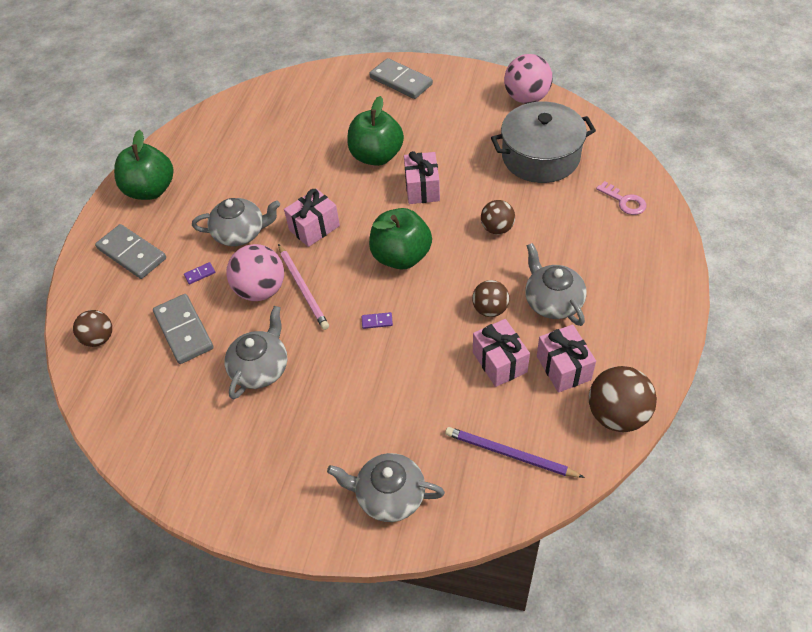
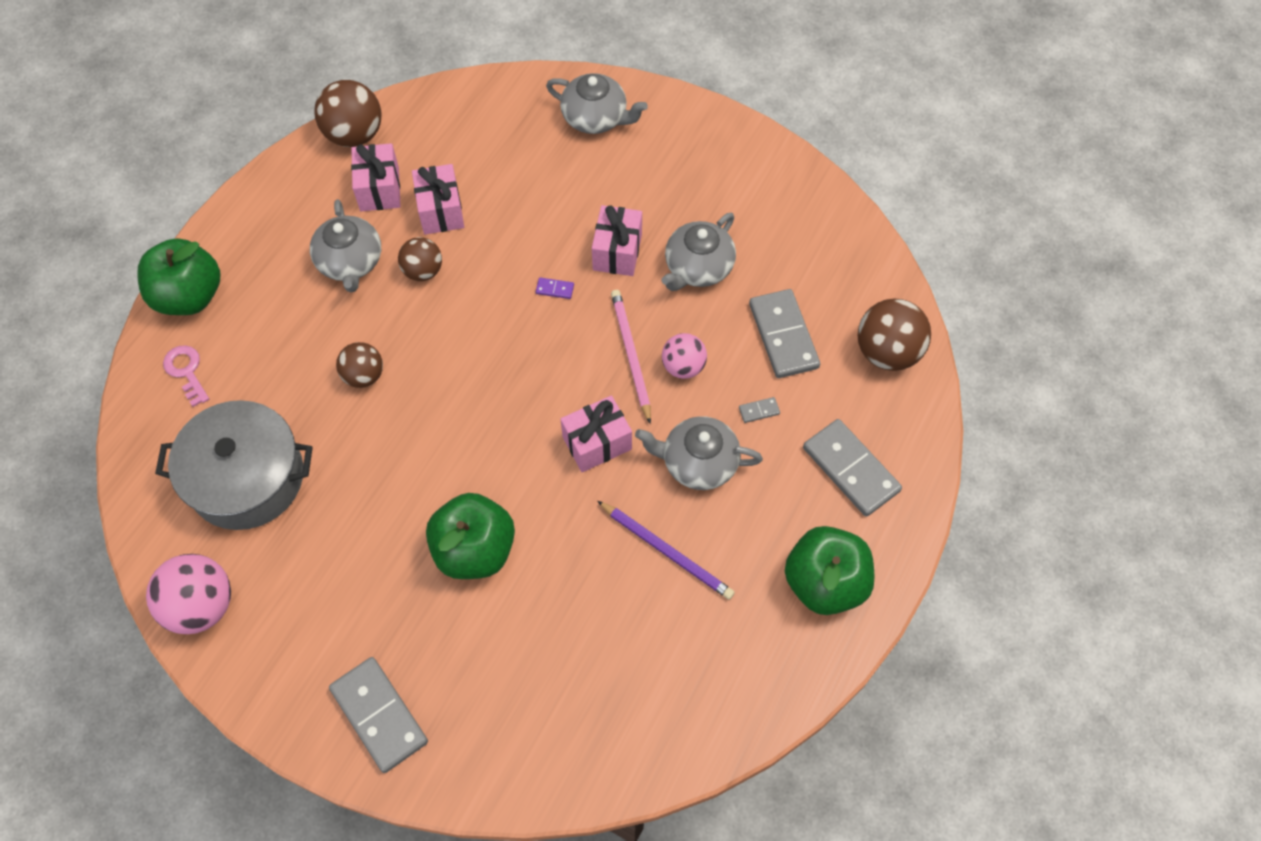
camera: 170 degrees left, 10 degrees up
(99, 338) = (887, 352): brown ball -> brown ball, size x1.58
(200, 274) = (759, 411): purple domino -> grey domino
(261, 290) = (683, 366): pink ball -> pink ball, size x0.63
(401, 256) = (498, 367): green apple -> green apple (189, 296)
(422, 188) = (432, 468): pink gift -> pink gift (617, 252)
(509, 454) = (472, 125): purple pencil -> purple pencil (667, 551)

